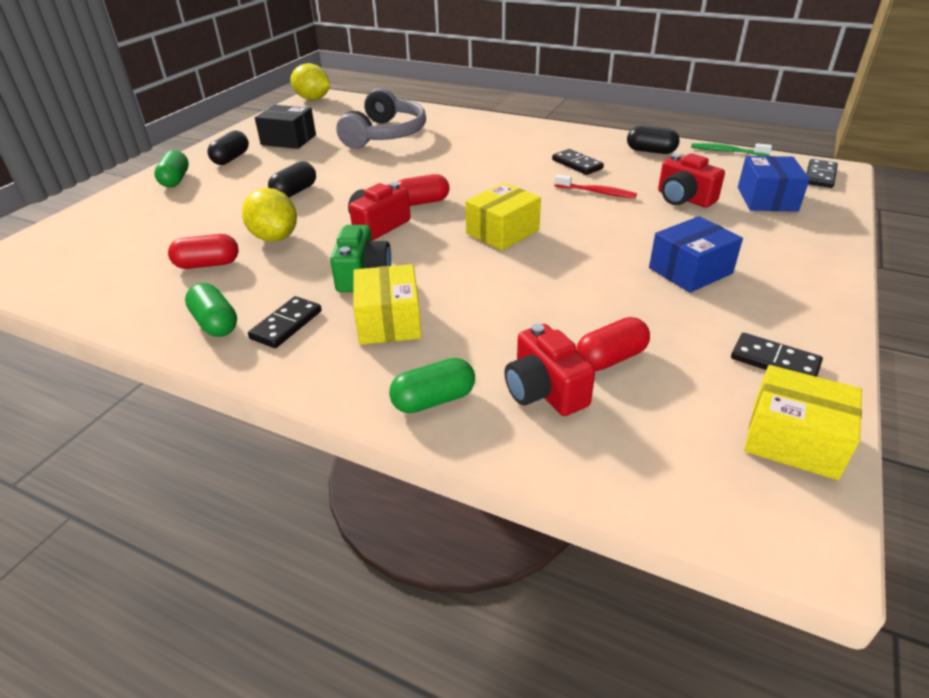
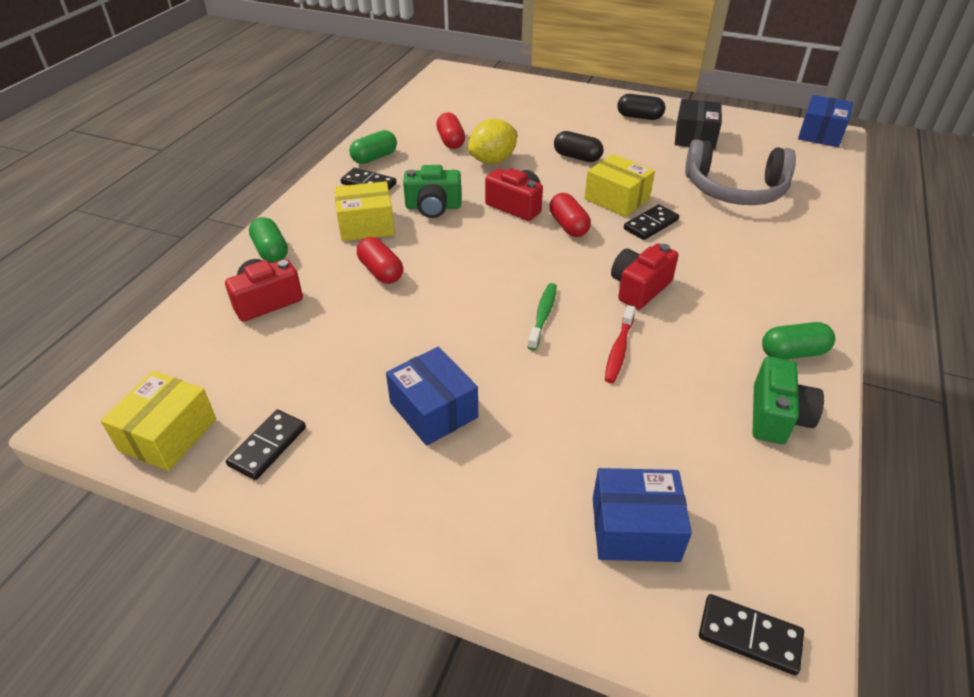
camera: 85 degrees right, 5 degrees up
(175, 180) = (588, 102): green capsule -> green capsule (793, 353)
(313, 99) = (820, 134): yellow lemon -> blue box
(502, 232) = (511, 278): yellow box -> yellow box (617, 199)
(577, 164) = (700, 337): black domino -> black domino (651, 224)
(610, 358) = (296, 338): red capsule -> red capsule (381, 271)
(651, 151) = (777, 416): black capsule -> green camera
(683, 199) = (617, 431): red camera -> red camera (639, 288)
(726, 151) = (815, 515): green toothbrush -> green toothbrush (543, 315)

